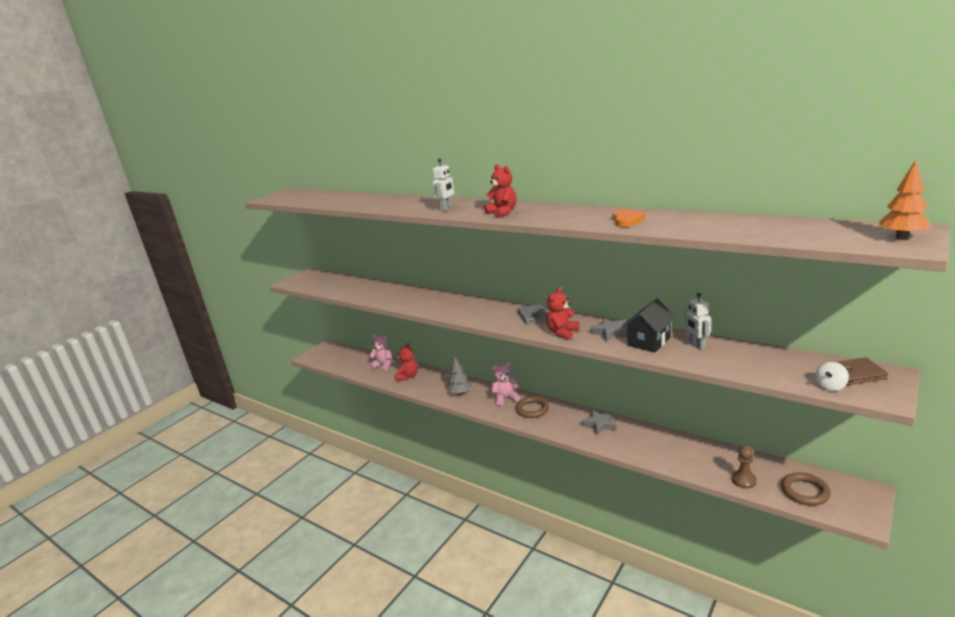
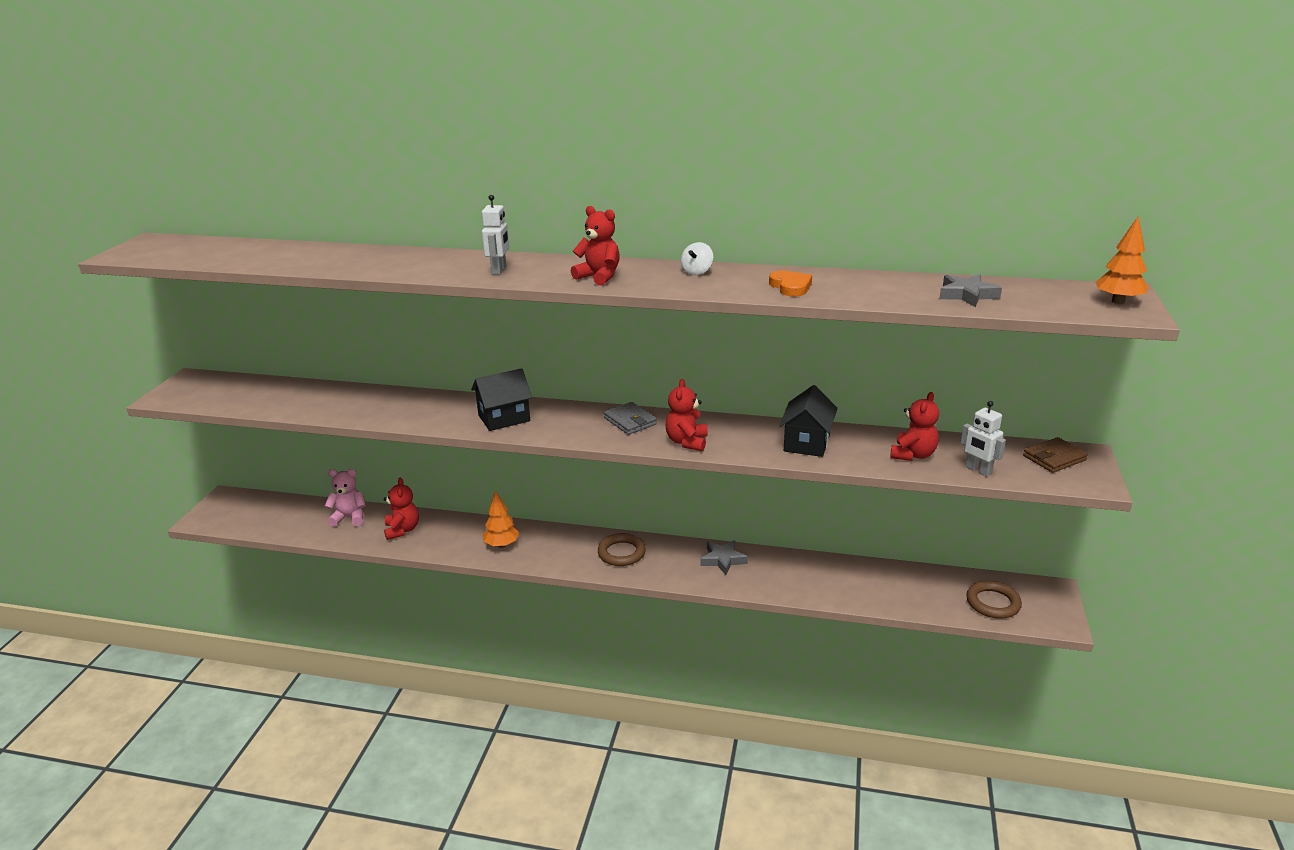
camera: 25 degrees left, 5 degrees up
(456, 308) = (504, 418): none -> black house
(460, 393) = (502, 545): grey tree -> orange tree
(505, 398) = (575, 542): pink teddy bear -> none
(610, 332) = (750, 434): grey star -> grey star (967, 295)
(697, 345) = (867, 441): white robot -> white robot (978, 470)
(729, 358) = (913, 455): none -> red teddy bear
(743, 480) = (924, 602): brown pawn -> none
(830, 386) = (1037, 477): white spinning top -> white spinning top (697, 272)

